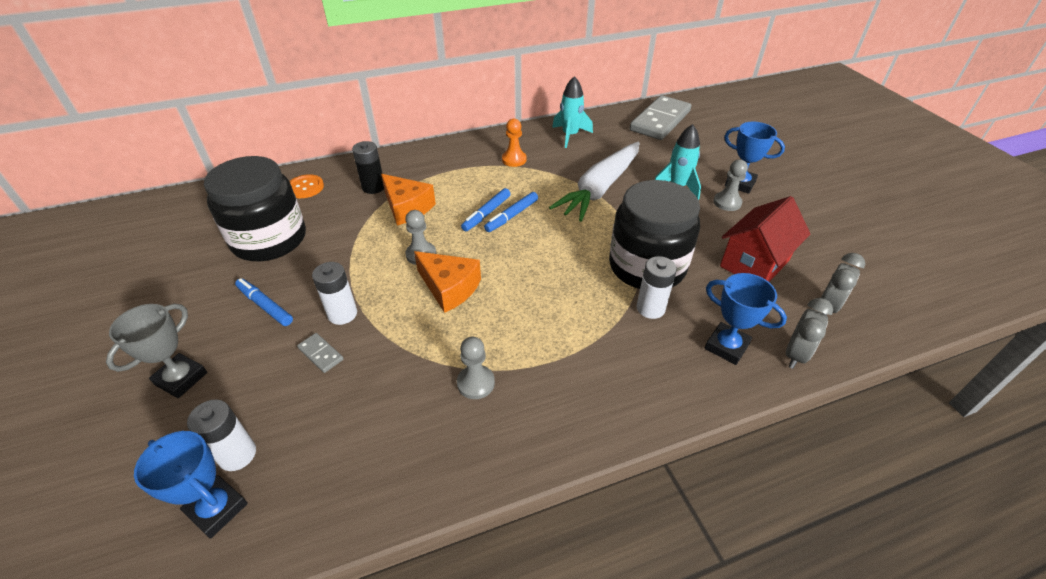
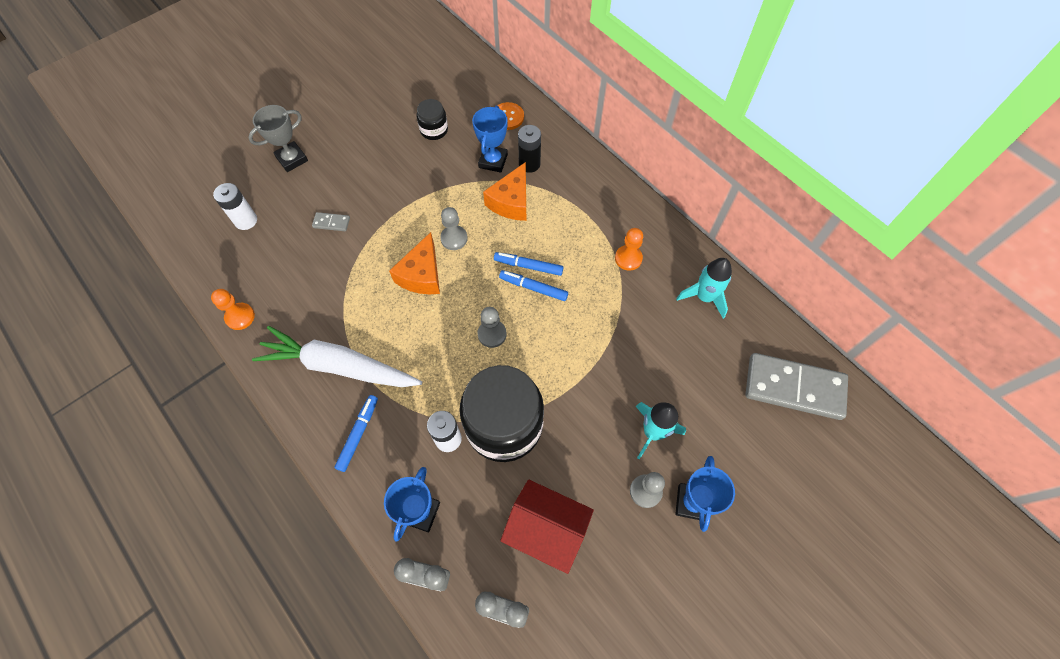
camera: 70 degrees right, 20 degrees up
(181, 378) = (292, 159): grey trophy -> grey trophy turned 45 degrees counterclockwise
(217, 509) = (211, 231): blue trophy -> blue trophy (493, 161)
(265, 306) = (365, 167): blue marker -> blue marker (358, 434)
(269, 239) = (434, 130): black jar -> black jar, size x0.46
(320, 354) = (331, 223): grey domino -> grey domino turned 75 degrees clockwise
(342, 314) = (372, 217): white battery -> none
(399, 489) = (240, 317): none -> orange pawn
(476, 383) = (331, 330): grey pawn -> grey pawn (492, 334)
(600, 188) = (613, 354): white carrot -> white carrot (339, 366)

